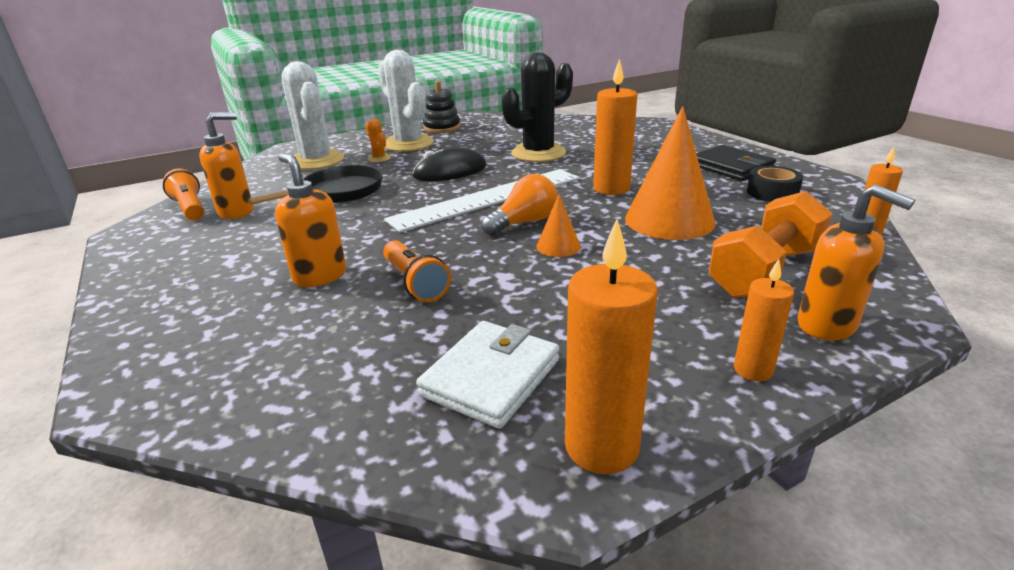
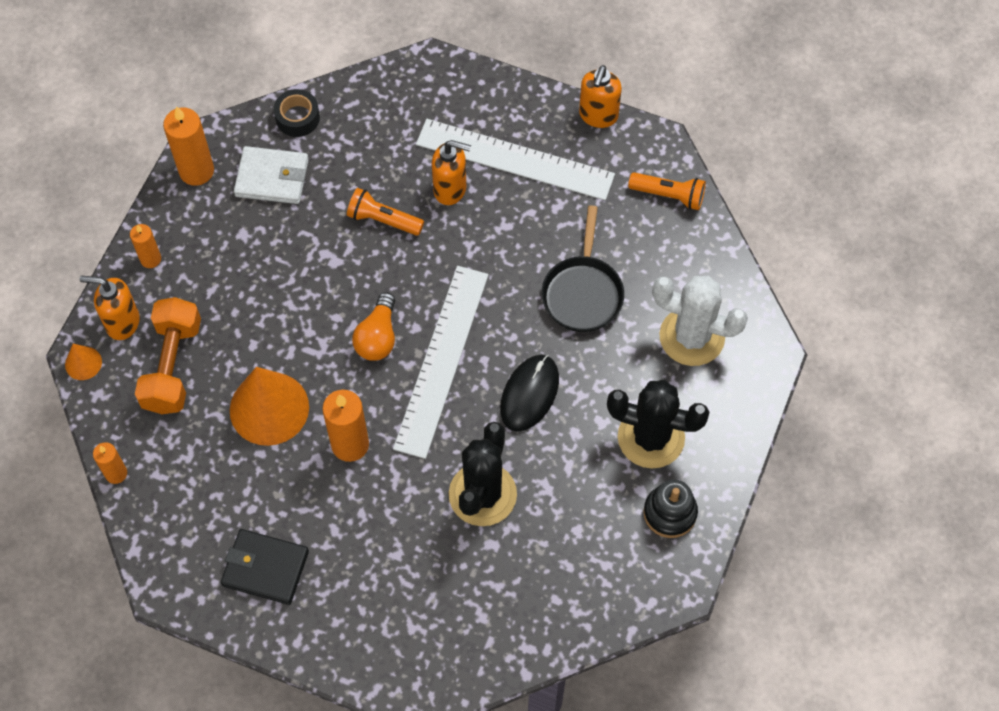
camera: 140 degrees right, 35 degrees up
(232, 270) = (514, 160): none -> white ruler
(237, 212) = (622, 214): orange soap dispenser -> orange soap dispenser (598, 115)
(379, 158) = (635, 381): orange cactus -> none
(408, 144) = (651, 437): white cactus -> black cactus
(491, 377) = (272, 178): white wallet -> white wallet turned 75 degrees counterclockwise
(558, 246) = (326, 317): orange cone -> orange cone (83, 363)
(772, 192) = (207, 519): black tape -> black tape (297, 118)

